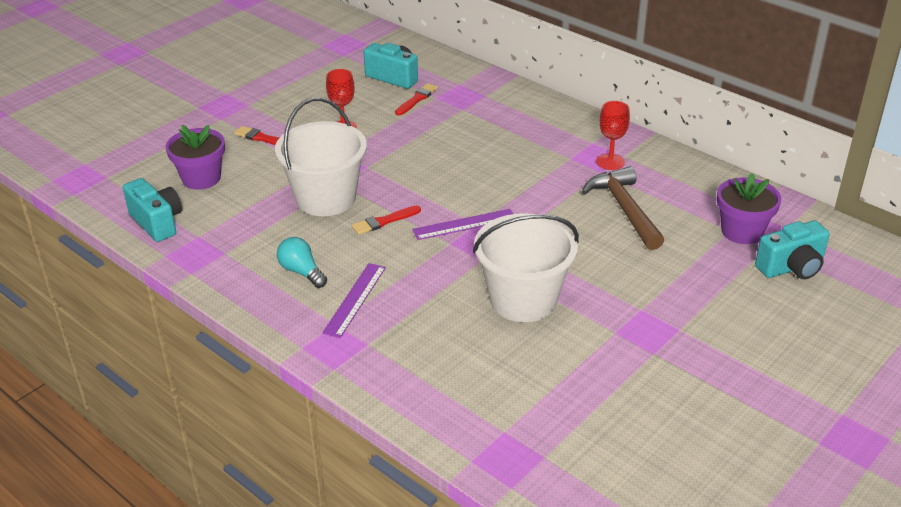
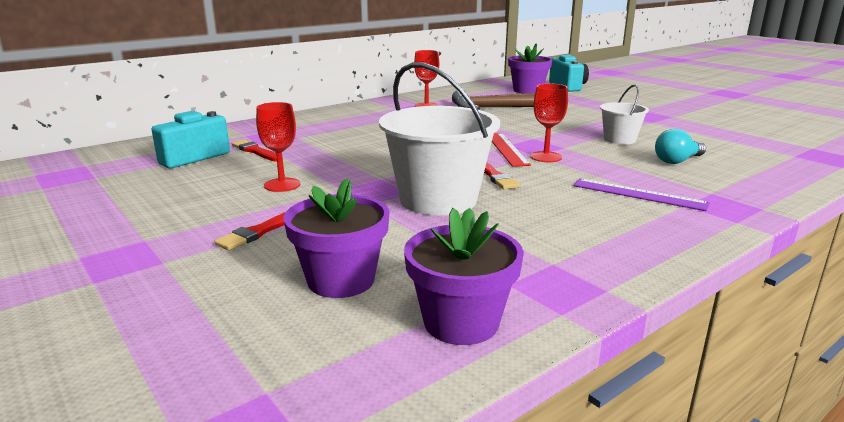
camera: 80 degrees left, 15 degrees down
(157, 222) = (461, 322): turquoise camera -> purple flower pot
(302, 272) = (593, 217): turquoise light bulb -> turquoise light bulb (677, 161)
(445, 248) = (545, 157): none -> red goblet
(464, 224) = (506, 149): purple ruler -> red ruler
(523, 300) = (619, 139): white bucket -> white bucket, size x0.52

